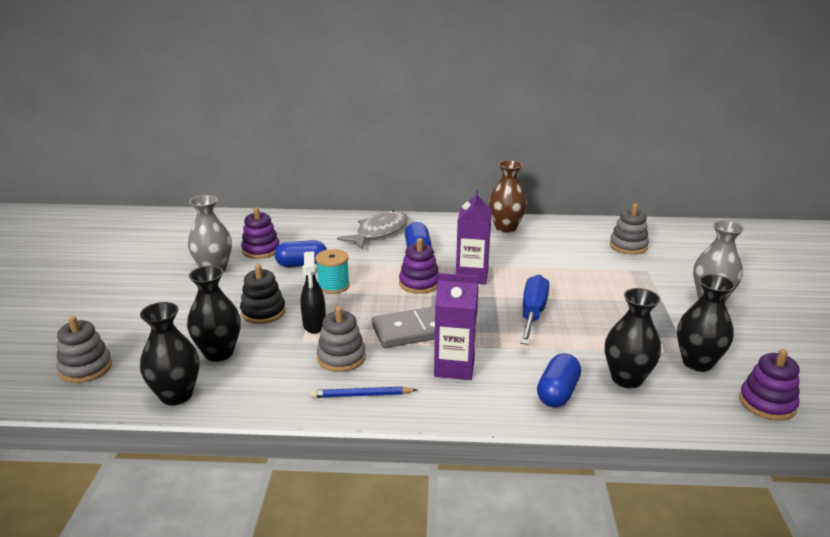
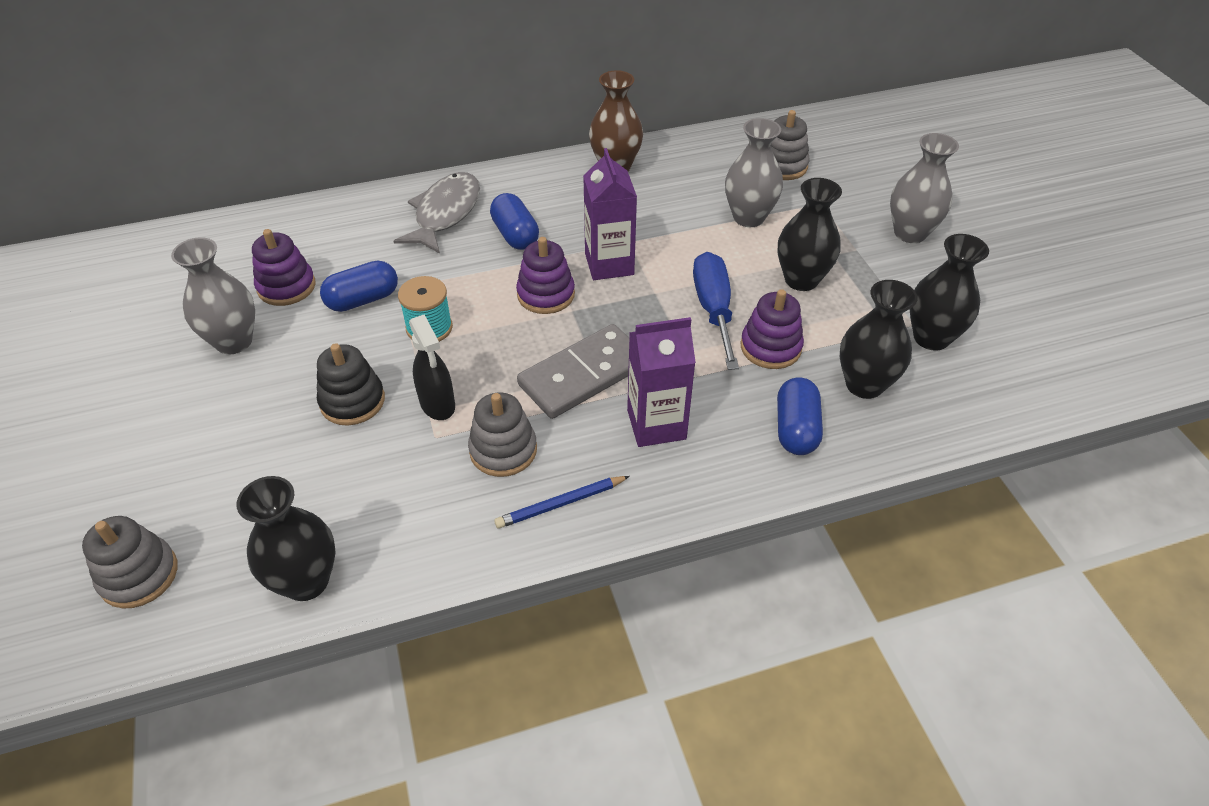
camera: 20 degrees left, 20 degrees up
(219, 353) = (327, 491): black vase -> black vase (801, 280)
(587, 269) = (748, 217): none -> grey vase
(767, 403) = (1023, 377): purple stacking toy -> purple stacking toy (770, 347)

